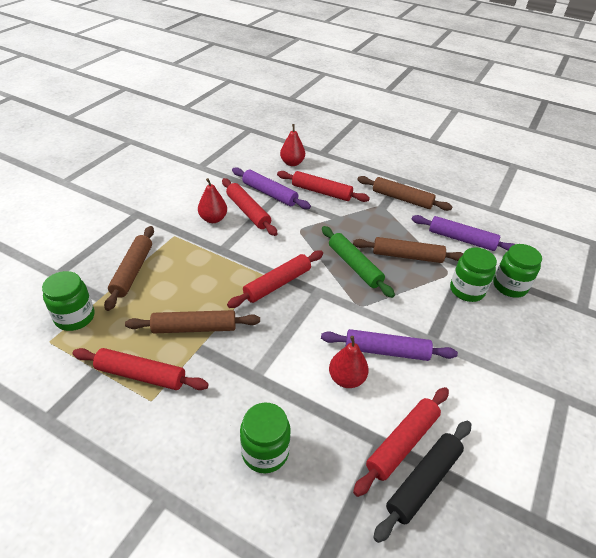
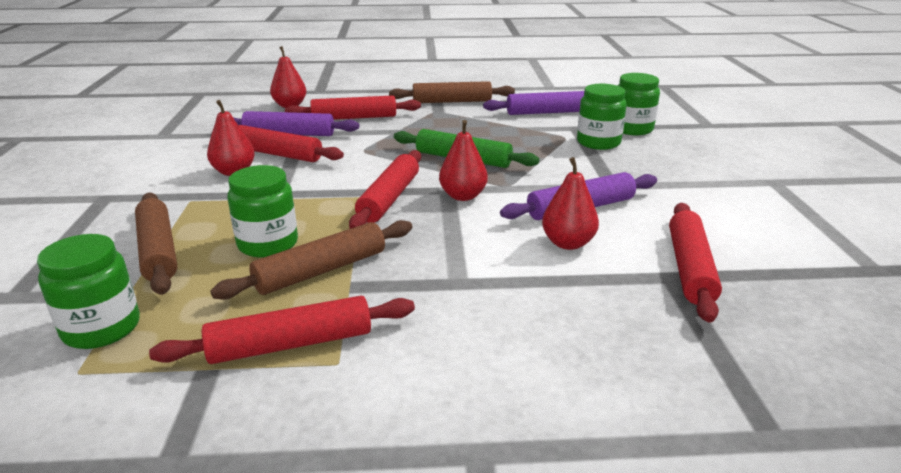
camera: 30 degrees left, 15 degrees down
(265, 452) = (556, 341): green jar -> green jar (268, 244)
(322, 303) = (463, 196): none -> red pear
(407, 256) = (510, 137): brown rolling pin -> none
(423, 481) = (749, 287): black rolling pin -> none

